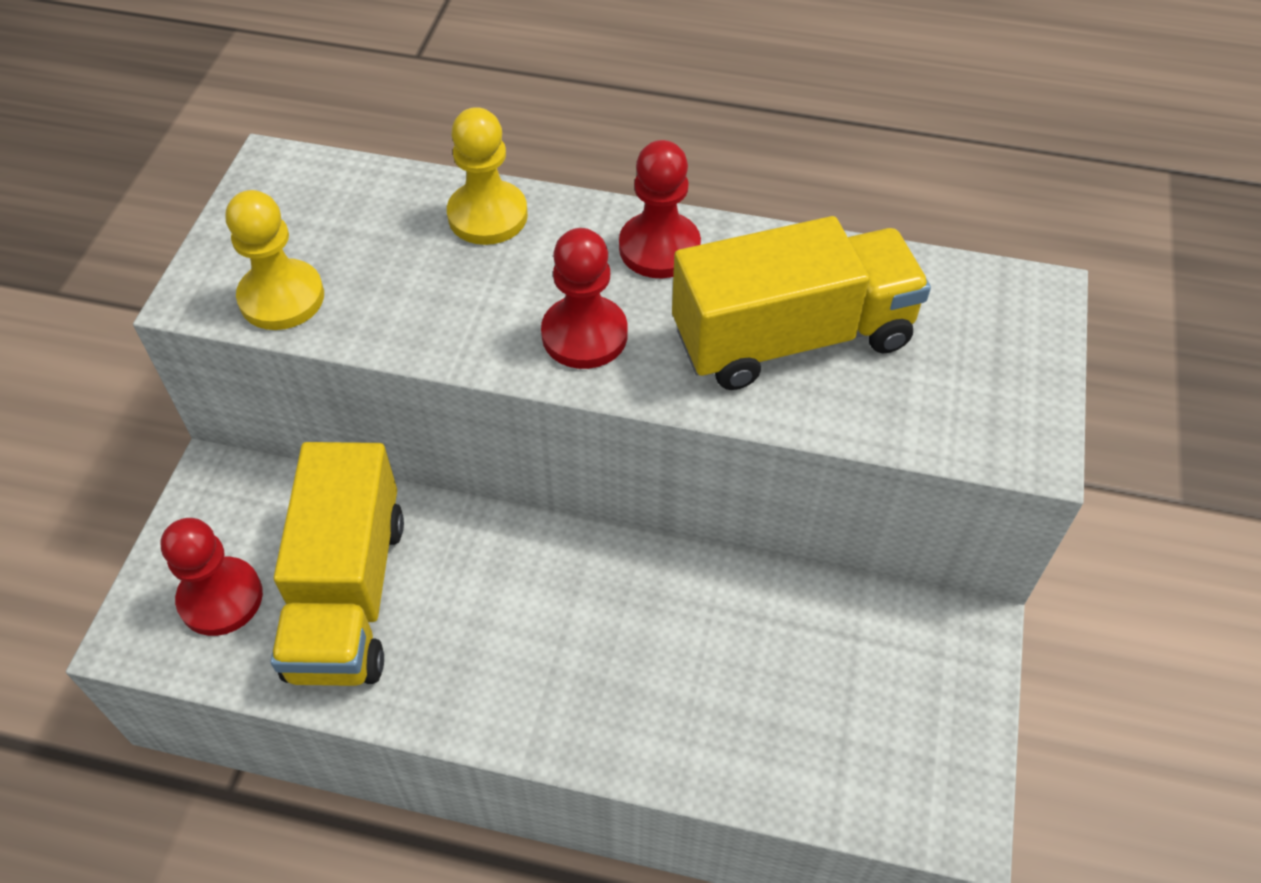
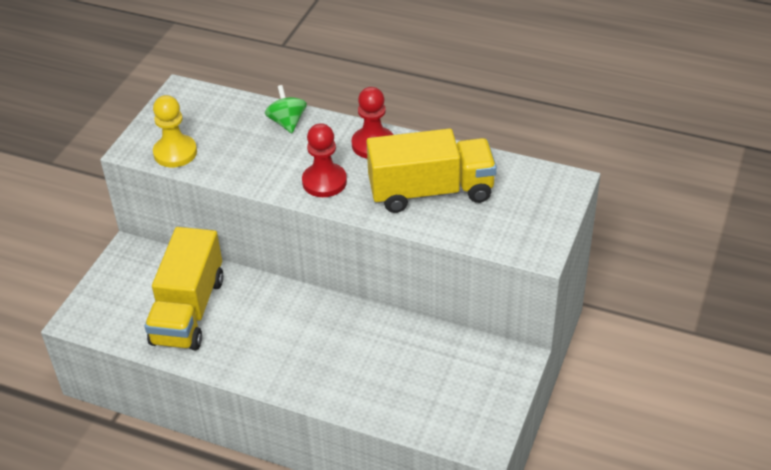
camera: 10 degrees right, 10 degrees down
(221, 598) = (123, 306): red pawn -> none
(488, 215) = (287, 122): yellow pawn -> green spinning top

